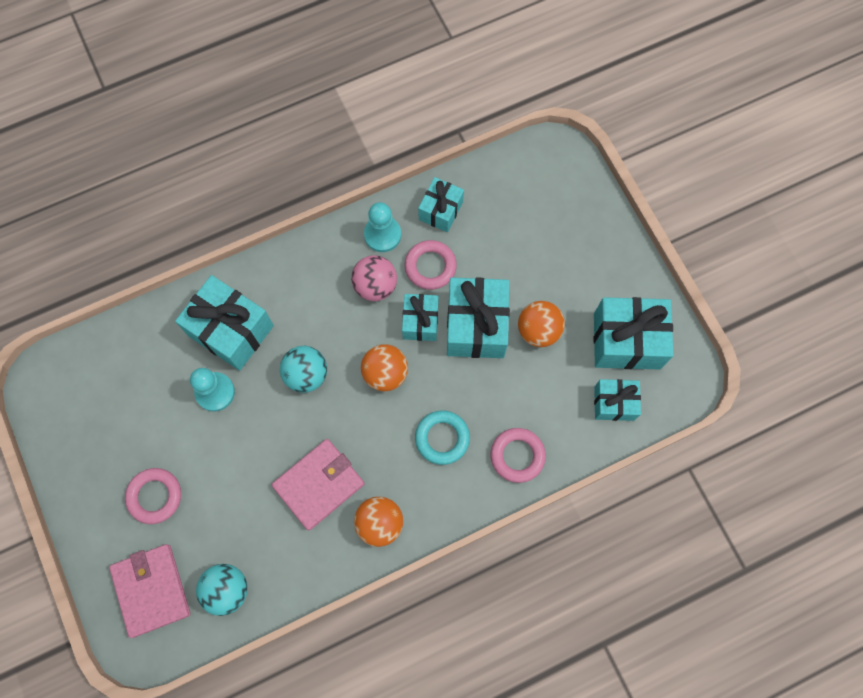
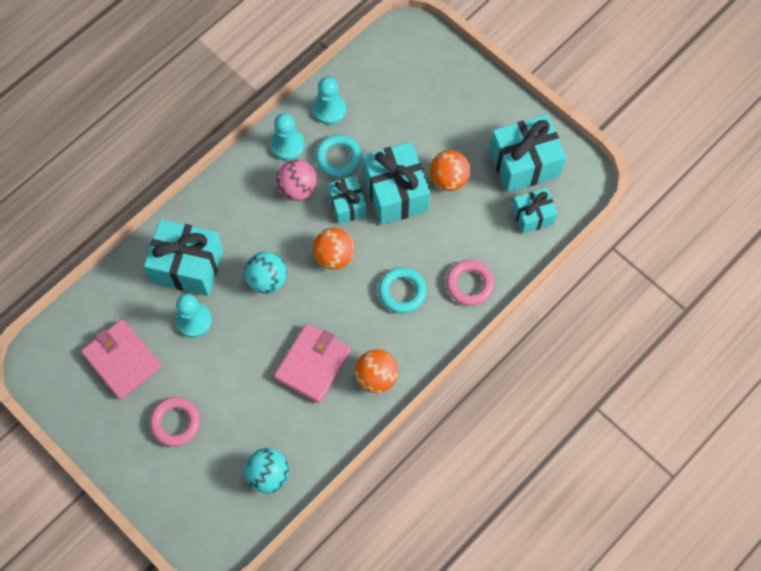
camera: 20 degrees left, 5 degrees down
(151, 590) = (203, 498): pink wallet -> pink wallet (122, 360)
(430, 266) = (338, 158): pink ring -> turquoise ring
(440, 210) = (329, 110): turquoise gift -> turquoise pawn

